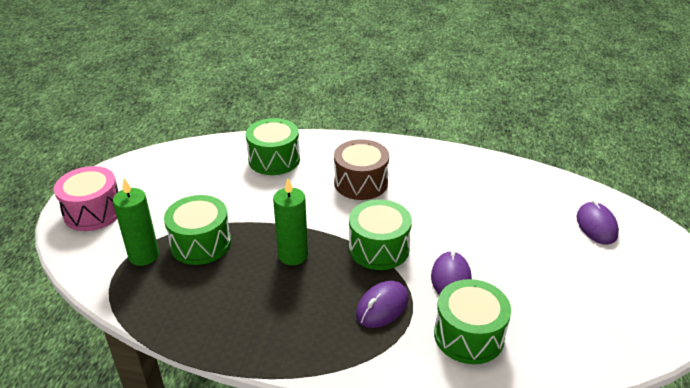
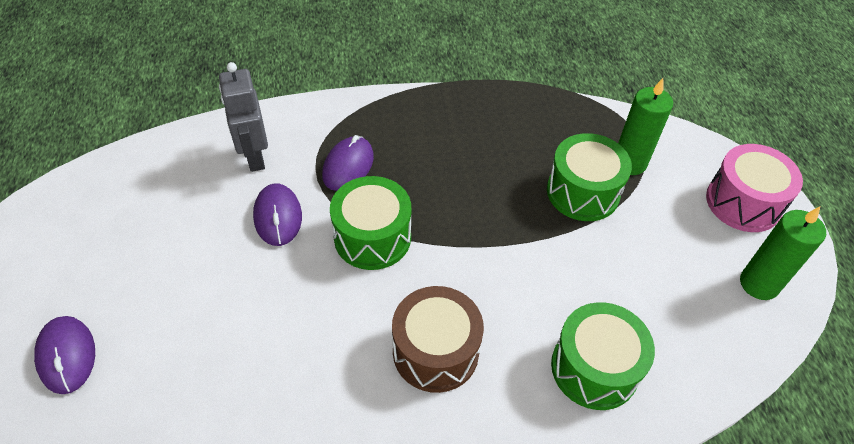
camera: 160 degrees right, 15 degrees up
(293, 255) = (470, 202): green candle -> green candle (759, 284)
(468, 335) = (254, 157): green drum -> grey robot

